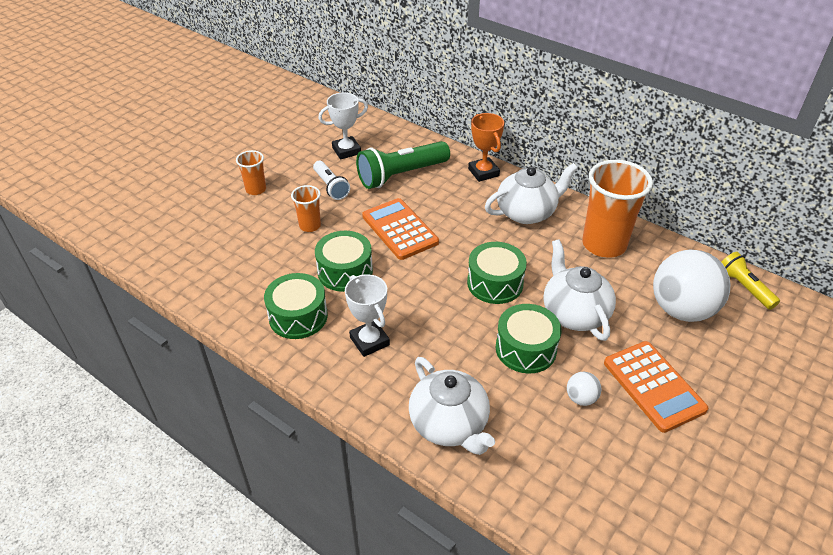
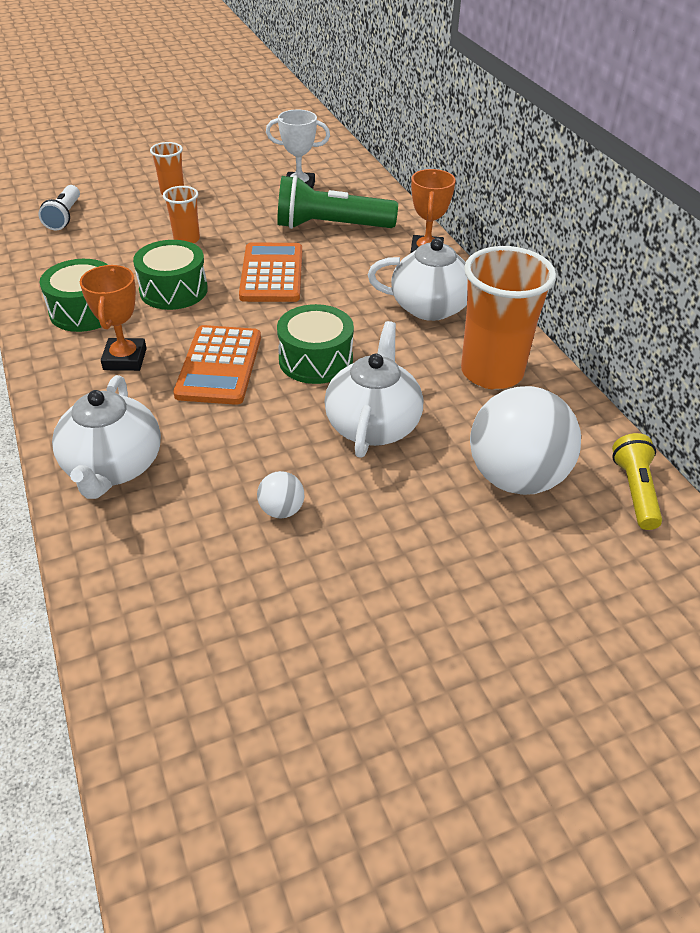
camera: 30 degrees right, 0 degrees up
(331, 187) = (247, 213): white flashlight -> white flashlight (64, 217)
(369, 341) = (125, 359): white trophy -> orange trophy
(526, 349) = (276, 435): green drum -> none
(653, 386) = (384, 539): orange calculator -> orange calculator (219, 366)

